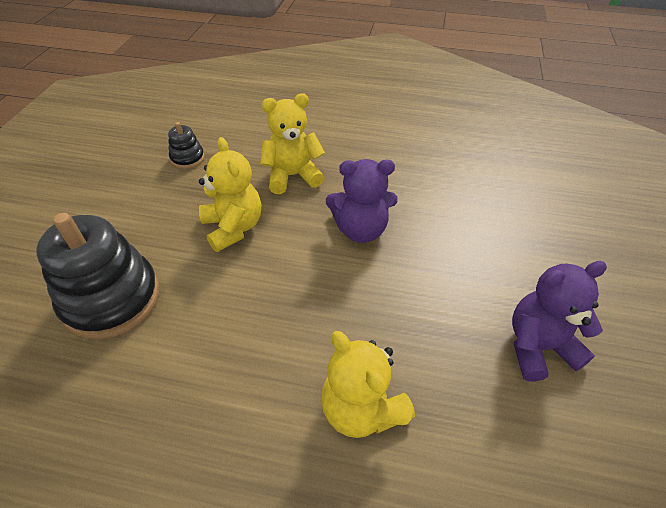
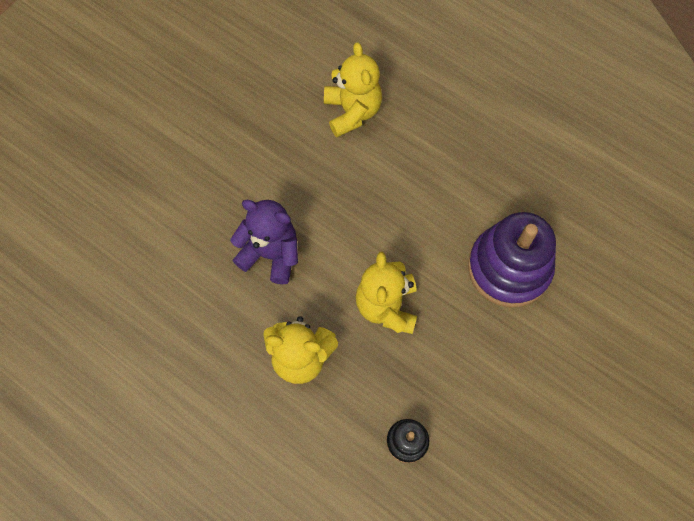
camera: 155 degrees left, 20 degrees up
(112, 299) = (509, 268): black stacking toy -> purple stacking toy
(538, 347) = (208, 101): purple teddy bear -> none

